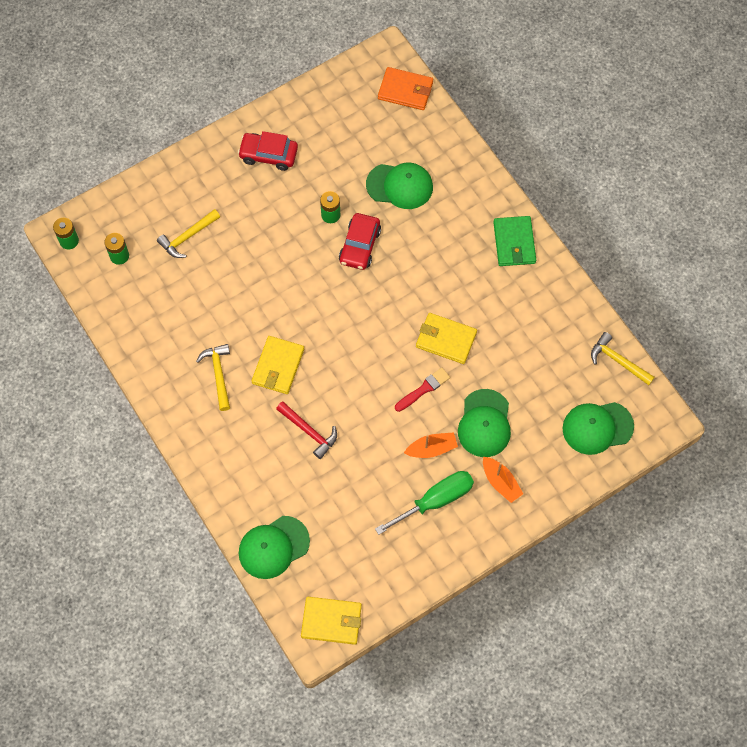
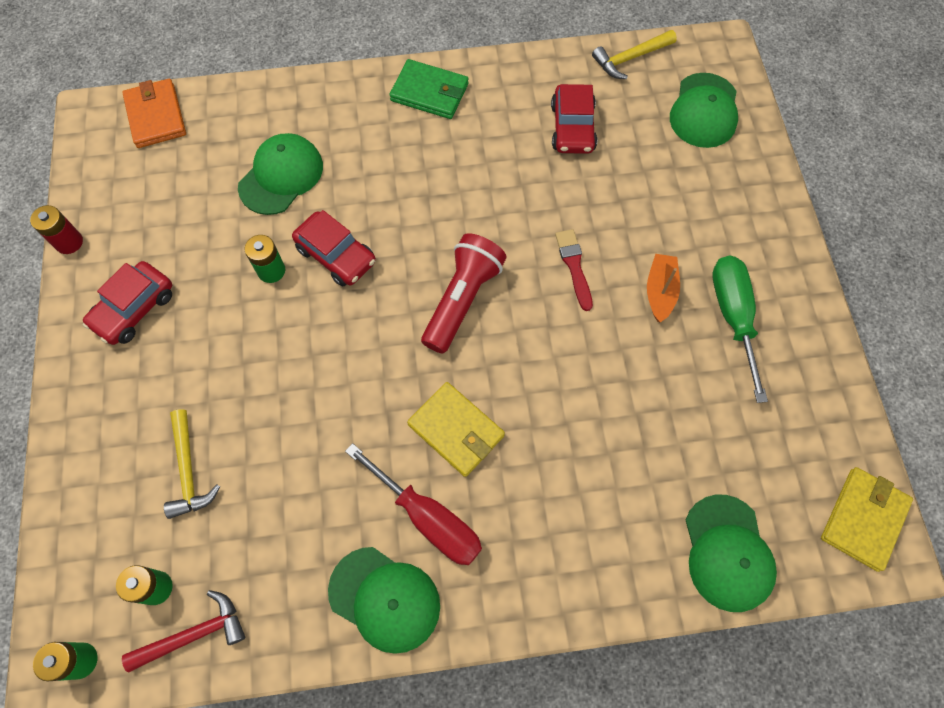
camera: 65 degrees left, 0 degrees up
(218, 374) = (428, 518): yellow hammer -> red screwdriver
(293, 95) = (69, 242): none -> red battery
(309, 431) = (572, 430): red hammer -> red hammer (194, 634)
(365, 332) = (462, 300): none -> red flashlight
(405, 90) = (156, 116): orange wallet -> orange wallet turned 60 degrees counterclockwise
(446, 339) = (518, 214): yellow wallet -> none
(484, 423) = (650, 220): green cap -> green cap (385, 599)
(500, 482) = (735, 235): orange boat -> none
(534, 345) = (572, 127): none -> red car

